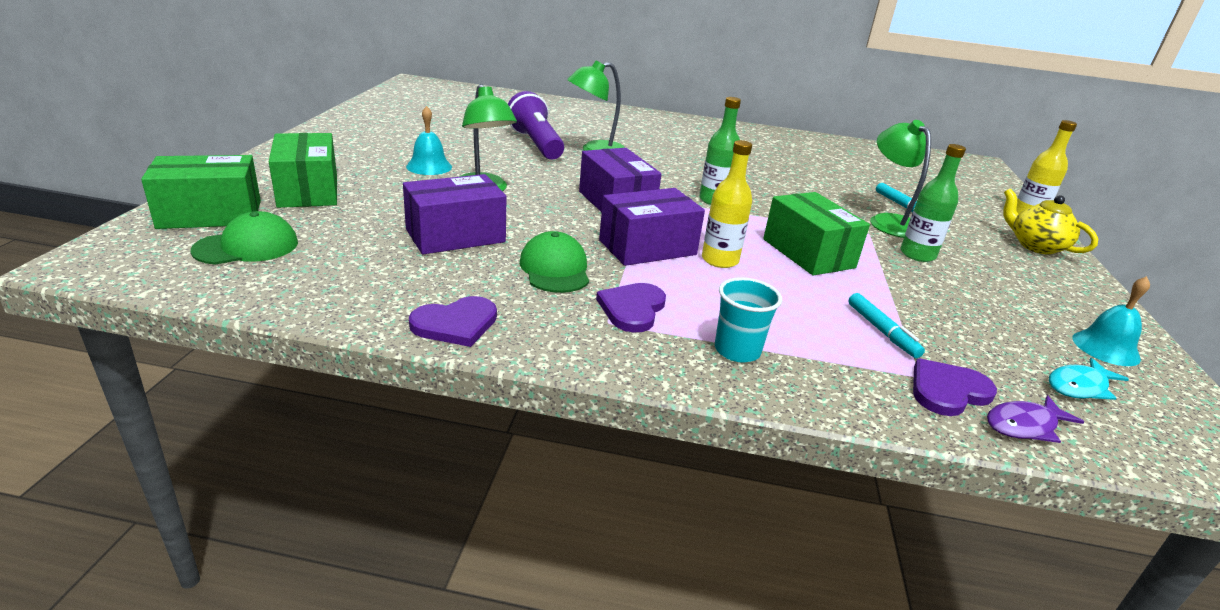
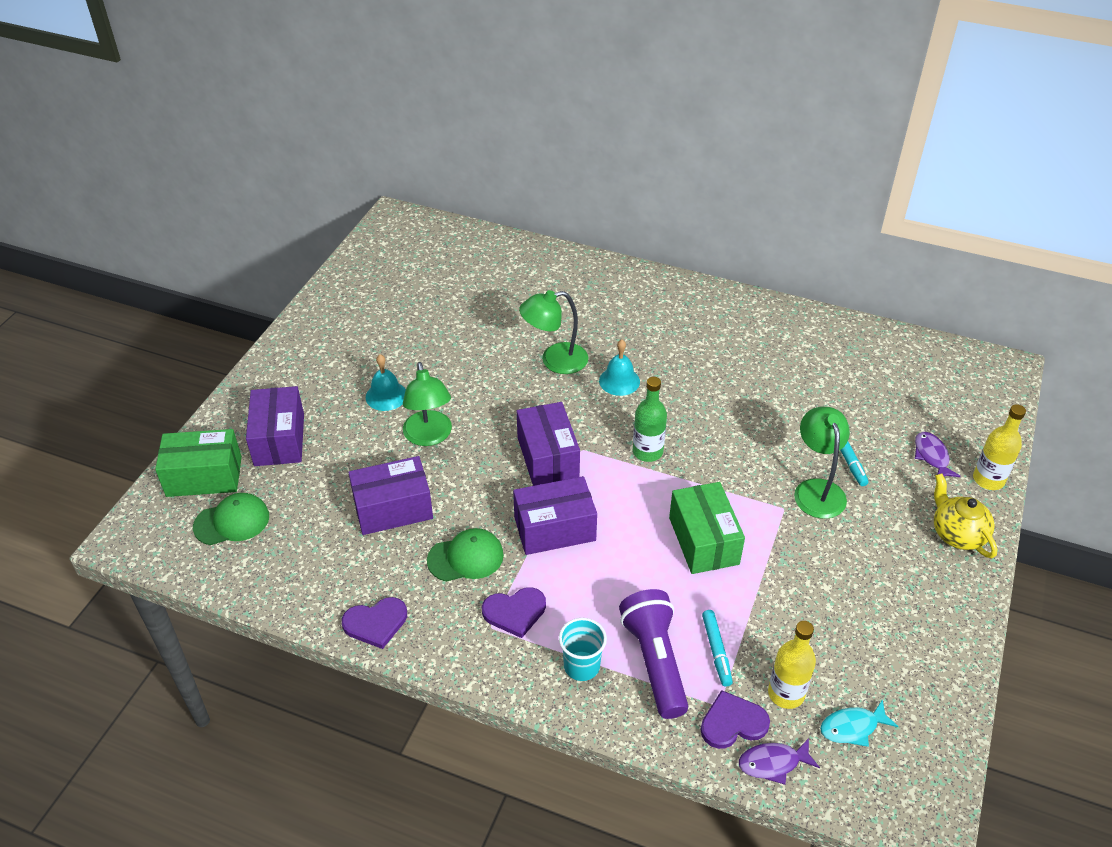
camera: 15 degrees right, 15 degrees up
(308, 191) = (279, 439): green box -> purple box
(536, 144) = (497, 348): purple flashlight -> purple flashlight (655, 661)
(555, 269) = (466, 558): green cap -> green cap turned 75 degrees clockwise
(632, 309) = (515, 612): purple heart -> purple heart turned 135 degrees counterclockwise
(720, 260) = (614, 549): yellow bottle -> yellow bottle (786, 693)
(917, 255) = (815, 545): green bottle -> none
(969, 204) = (932, 456): none -> purple fish
(1105, 348) = (915, 684): turquoise bell -> turquoise bell (619, 381)

